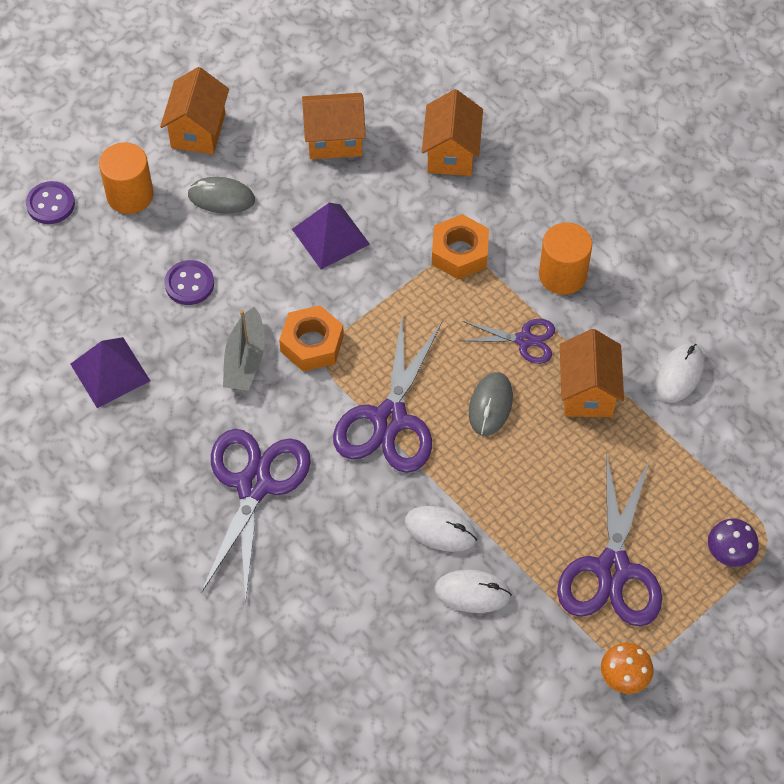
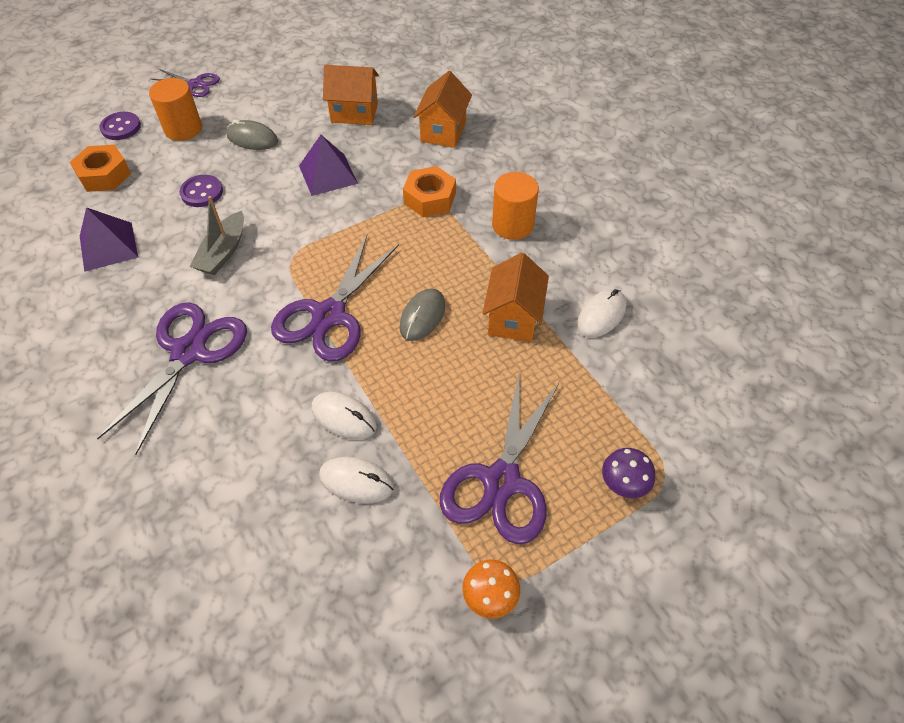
camera: 10 degrees right, 5 degrees down
(198, 130) = (253, 95): orange house -> none
(312, 344) = (283, 248): orange nut -> orange nut (104, 175)
(524, 340) = (467, 269): purple scissors -> purple scissors (195, 84)

